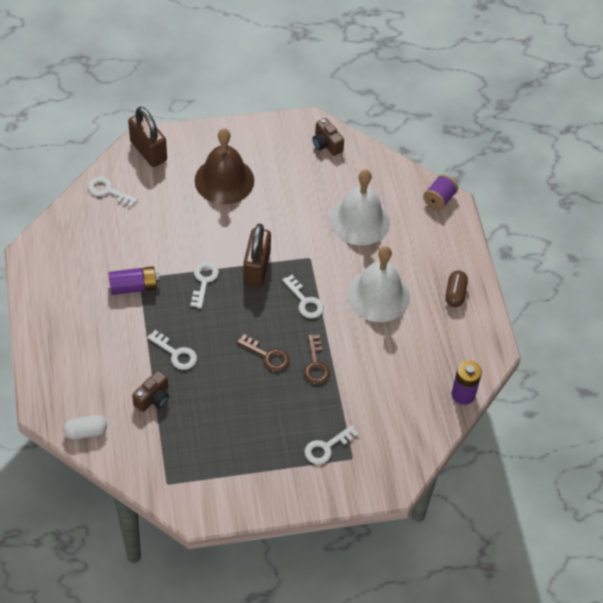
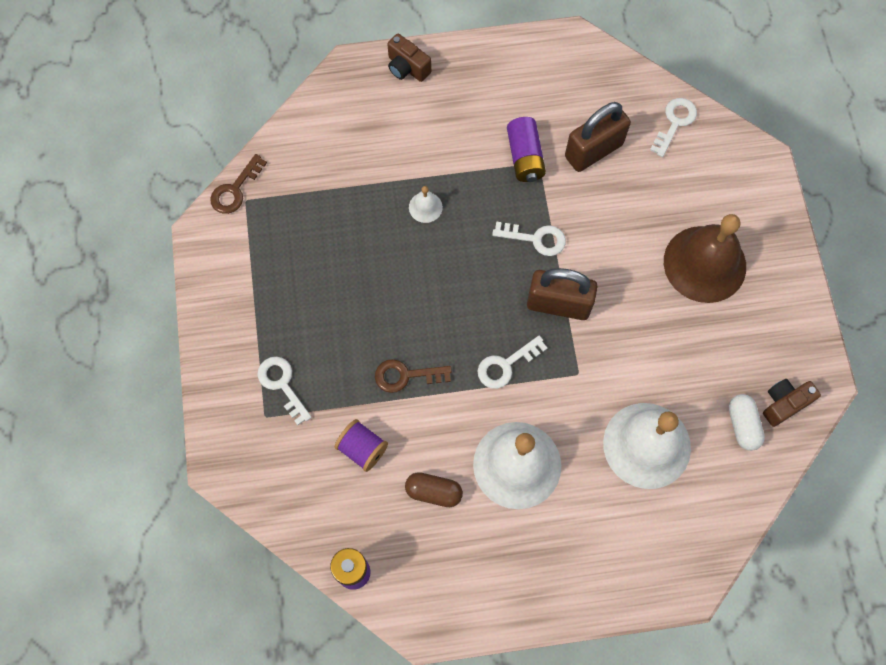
camera: 95 degrees right, 15 degrees up
(86, 432) = (319, 113): white capsule -> white capsule (742, 425)
(148, 151) = (747, 168): brown padlock -> brown padlock (593, 151)
(153, 398) = (361, 183): brown camera -> brown camera (407, 67)
(176, 353) = (425, 207): white key -> white bell
(267, 356) = (420, 315): brown key -> brown key (235, 190)
(439, 199) = (693, 566): purple spool -> purple spool (362, 449)
(455, 294) = (521, 576): brown capsule -> brown capsule (433, 492)

